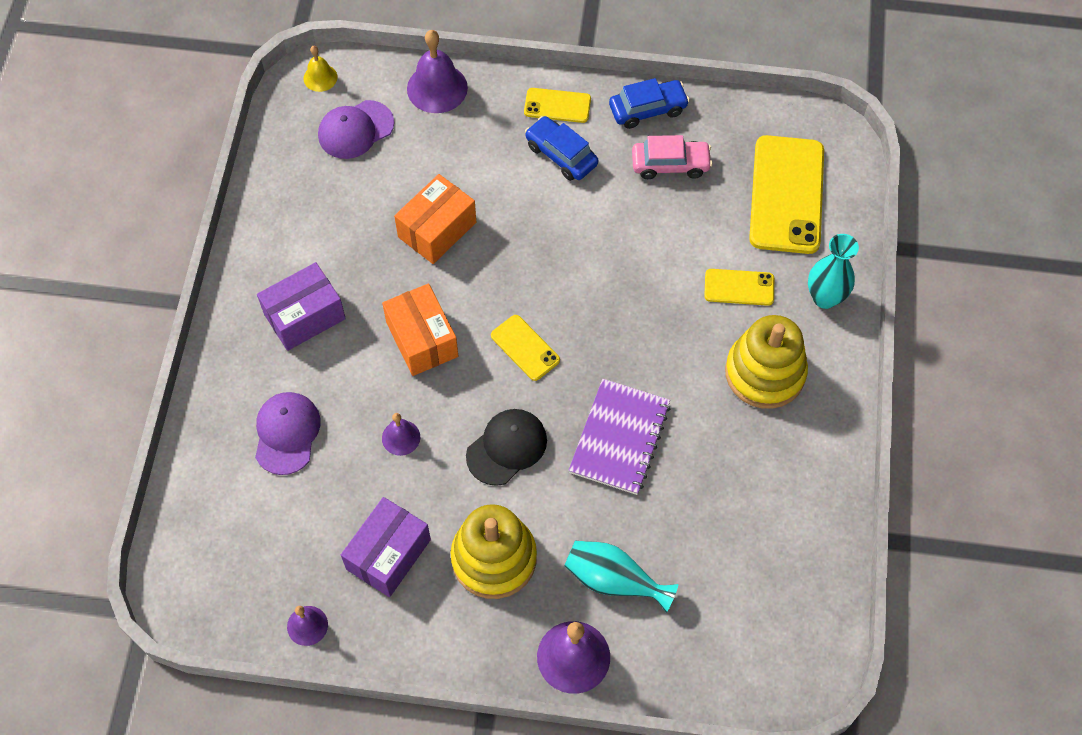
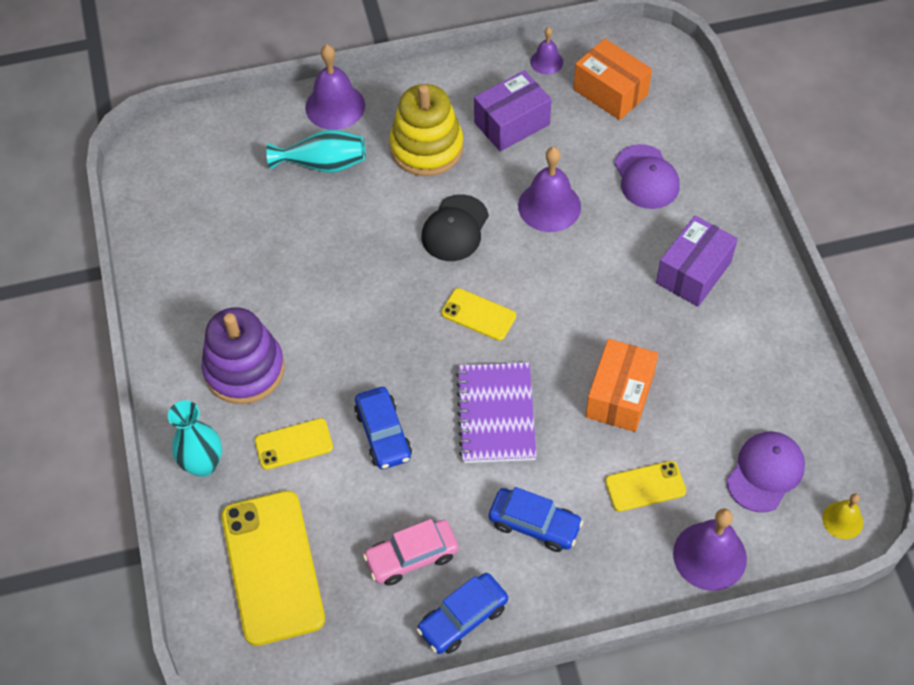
camera: 160 degrees right, 5 degrees down
(388, 554) = (512, 123): purple box -> purple box turned 45 degrees clockwise
(401, 437) = (549, 206): purple bell -> purple bell, size x1.78
(422, 339) = (576, 289): orange box -> orange box (610, 92)
(557, 106) = (566, 584): yellow phone -> yellow phone (645, 486)
(619, 438) = (360, 268): purple notebook -> purple notebook (496, 414)
(657, 269) = (383, 434): none -> blue car
(764, 373) = (244, 369): yellow stacking toy -> purple stacking toy

